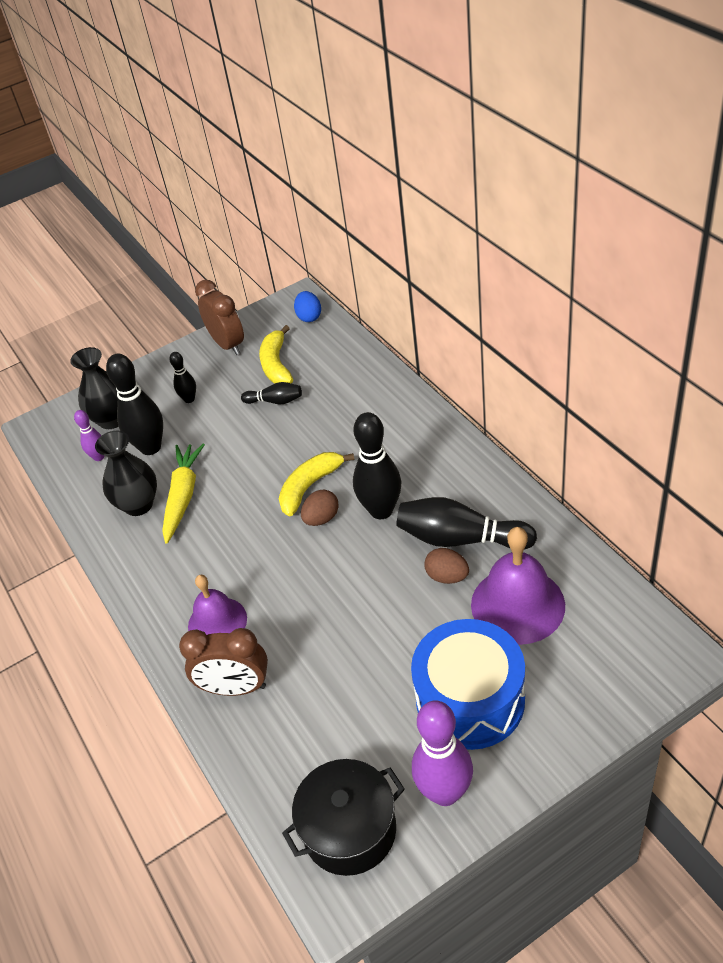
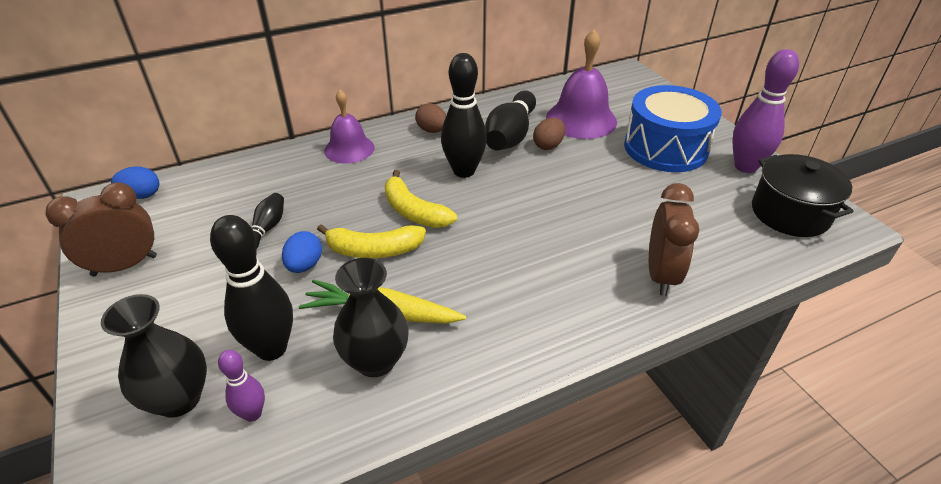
camera: 90 degrees left, 5 degrees down
(189, 399) = (203, 306): black bowling pin -> none
(217, 622) = (579, 286): purple bell -> purple bell (349, 149)
(233, 437) = (304, 265): none -> blue egg
(276, 364) = (203, 225): yellow banana -> yellow banana (374, 250)
(321, 518) = (460, 206): brown egg -> brown egg (432, 130)

